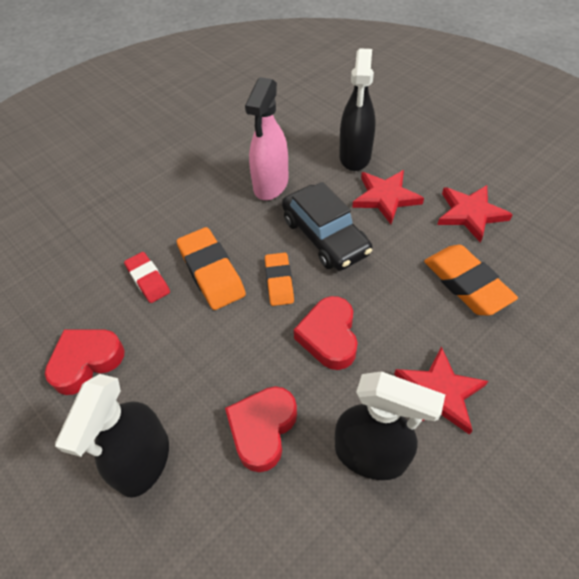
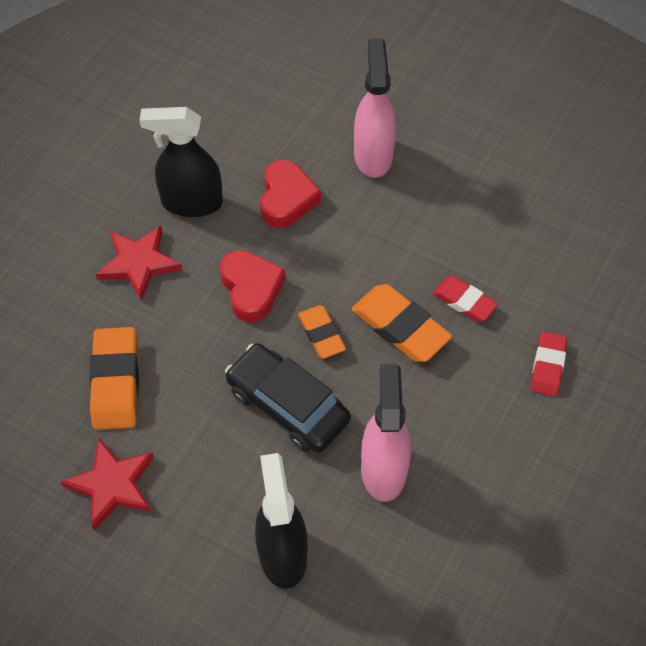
camera: 160 degrees right, 5 degrees up
(86, 362) = (471, 211): red heart -> none
(118, 220) = (548, 366): none -> red eraser
(144, 462) = (373, 155): black spray bottle -> pink spray bottle
(385, 197) = (225, 485): red star -> none
(466, 283) = (116, 382): orange eraser -> orange eraser turned 45 degrees clockwise

